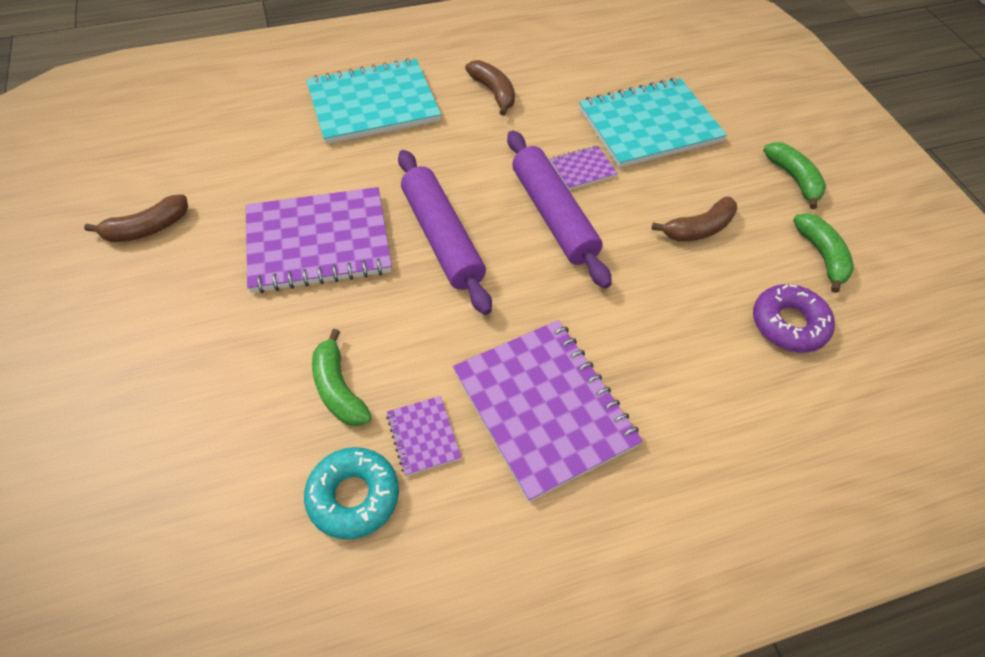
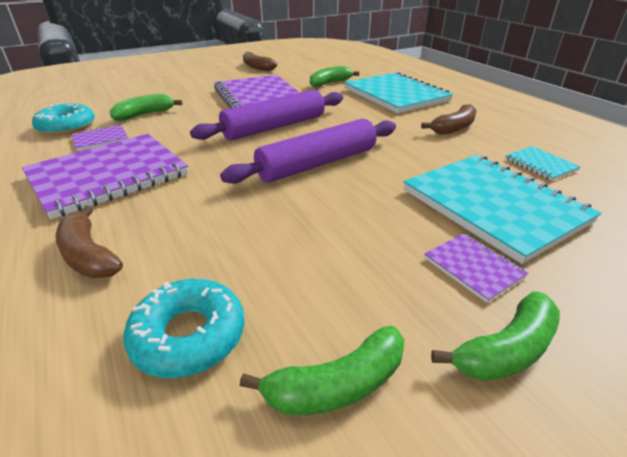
camera: 80 degrees right, 20 degrees down
(291, 154) = (330, 83): none -> green banana
(583, 169) = (388, 172): purple notebook -> purple notebook (473, 268)
(587, 71) = (540, 164): none -> turquoise notebook
(698, 229) = (339, 248): brown banana -> brown banana (88, 255)
(789, 324) = (189, 335): purple donut -> turquoise donut

